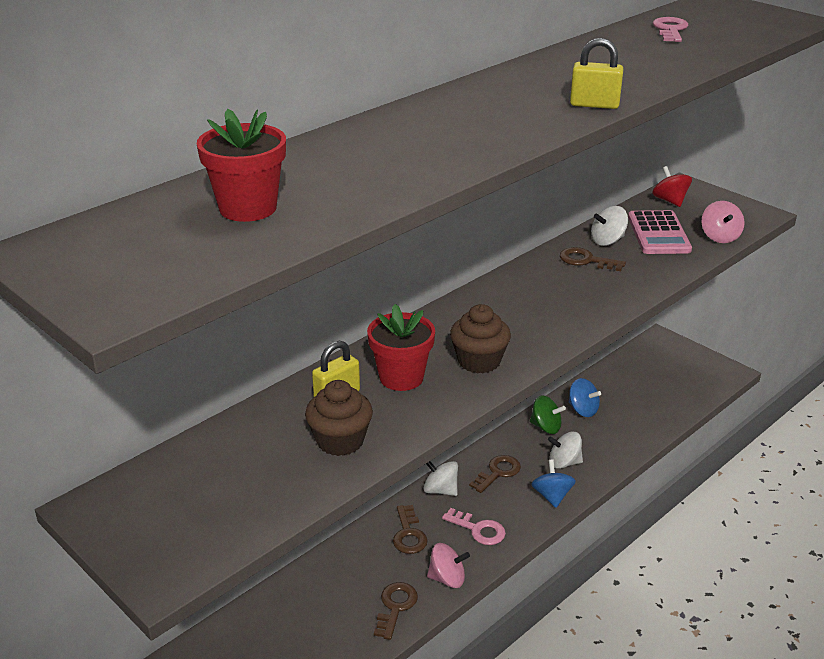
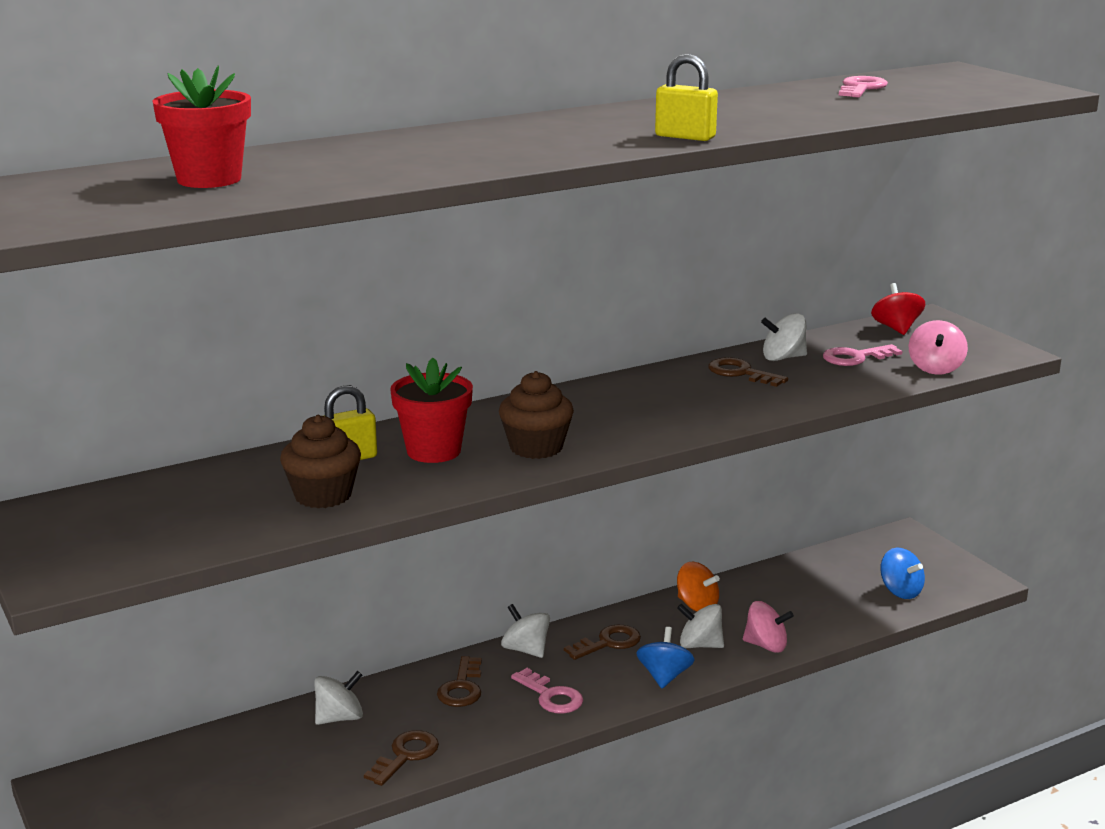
camera: 15 degrees right, 10 degrees down
(328, 581) = (339, 718): none -> white spinning top
(447, 579) = (484, 738): pink spinning top -> pink spinning top (766, 645)
(546, 427) = (697, 605): green spinning top -> orange spinning top
(583, 410) = (756, 594): blue spinning top -> blue spinning top (900, 591)
(658, 234) = (855, 357): pink calculator -> pink key

